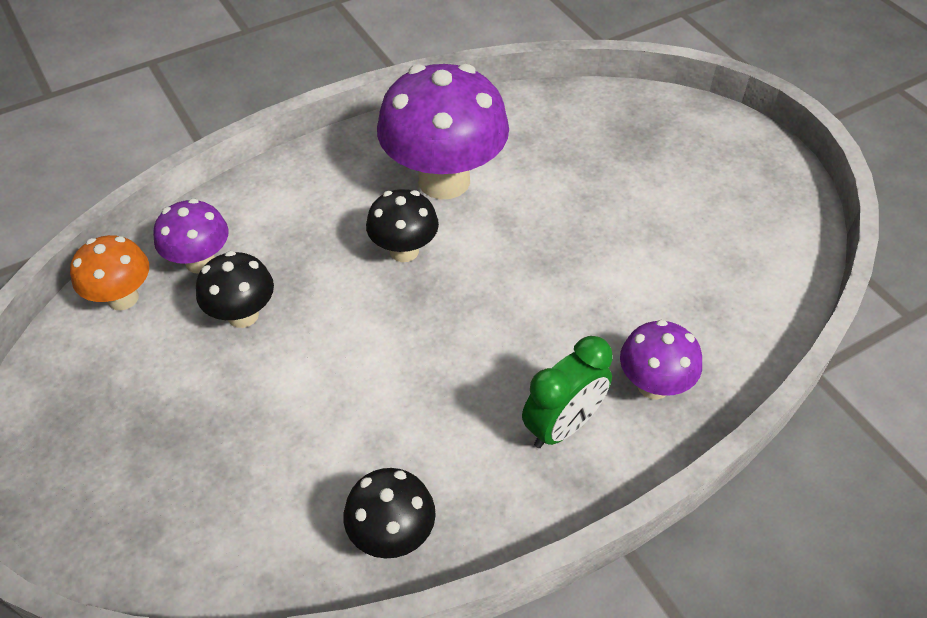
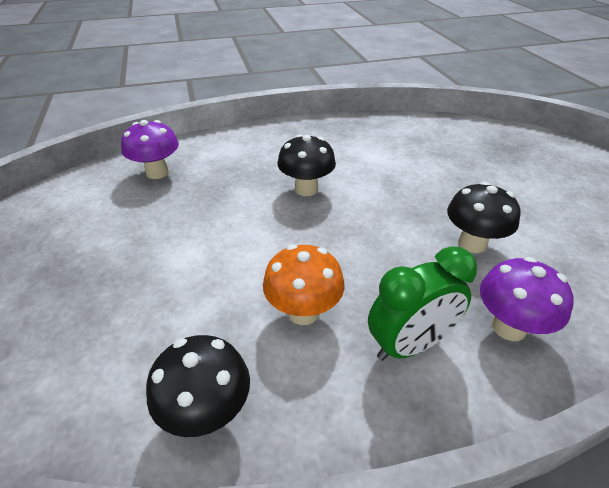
camera: 15 degrees right, 10 degrees down
(123, 298) = (92, 184): orange mushroom -> orange mushroom (303, 312)
(243, 315) = (168, 208): black mushroom -> black mushroom (472, 243)
(444, 180) = (350, 154): purple mushroom -> none

